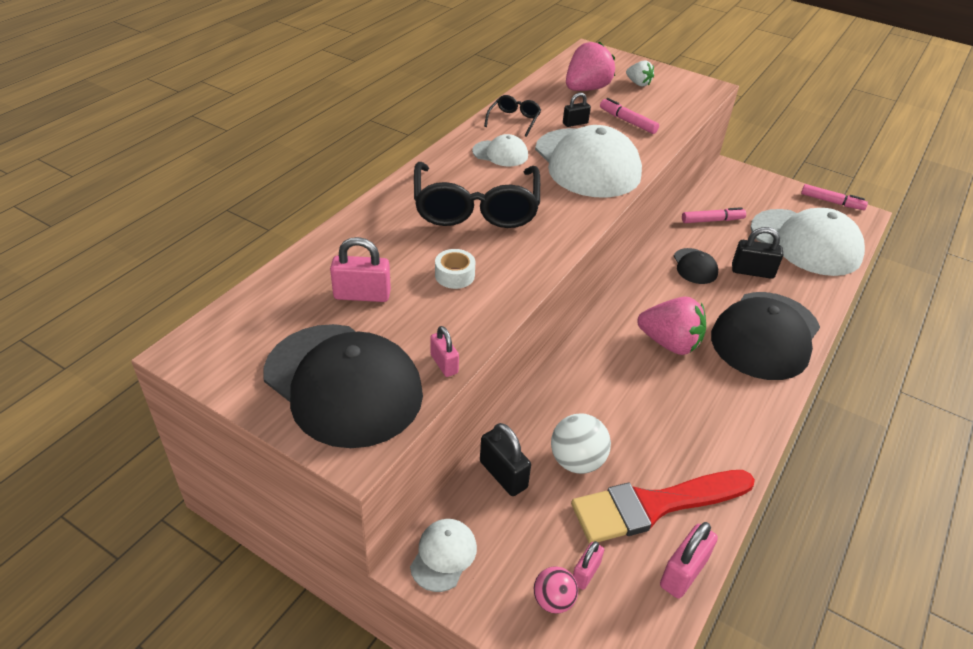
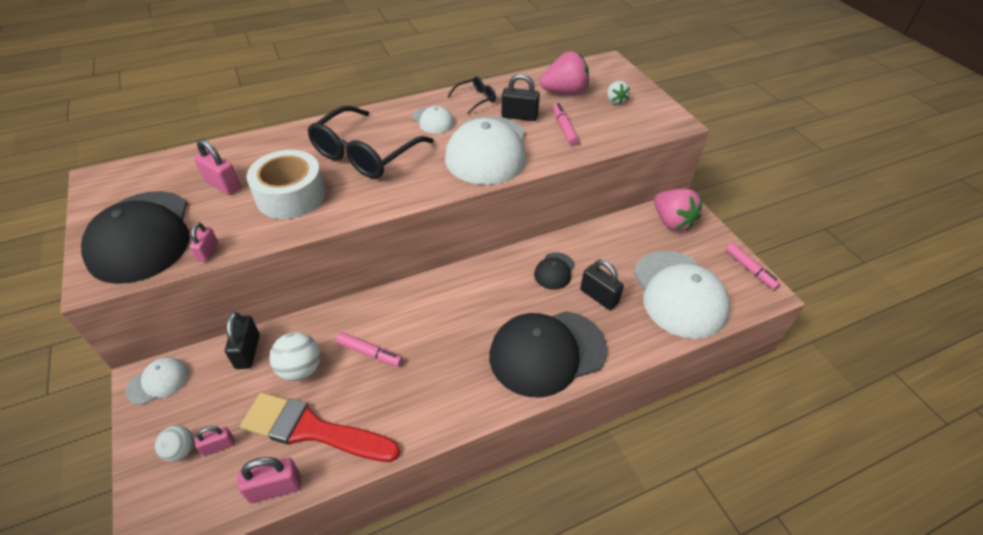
camera: 35 degrees right, 5 degrees up
(454, 275) = (291, 195): white tape -> white tape, size x2.16
(553, 600) = (181, 450): pink ball -> white ball
(575, 123) = (519, 116): black padlock -> black padlock, size x1.60
(669, 343) = (463, 320): pink strawberry -> pink strawberry (672, 222)
(712, 220) = (614, 241): pink marker -> pink marker (369, 353)

